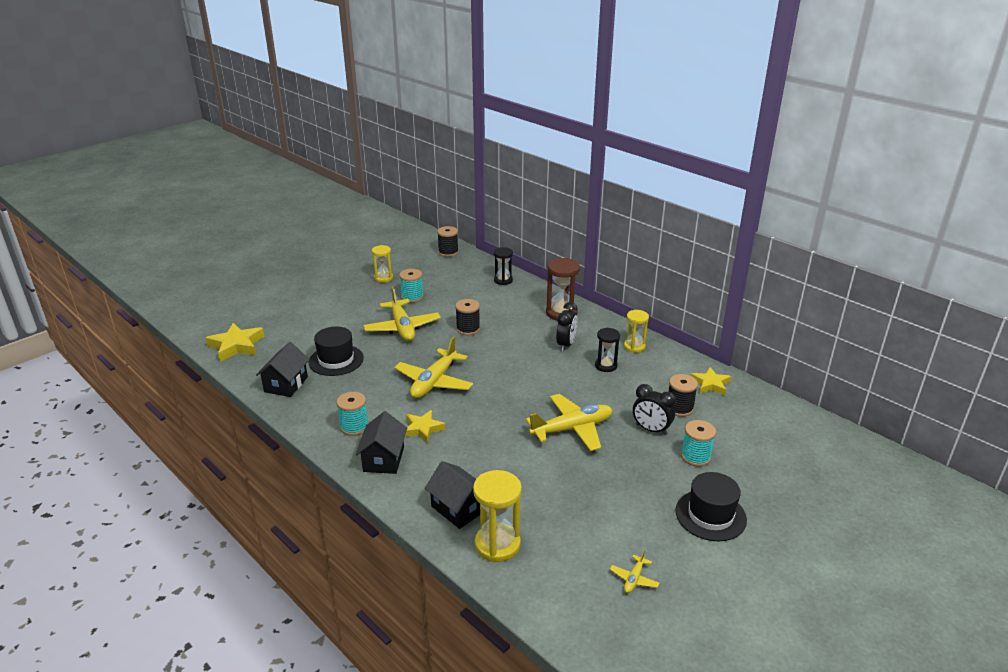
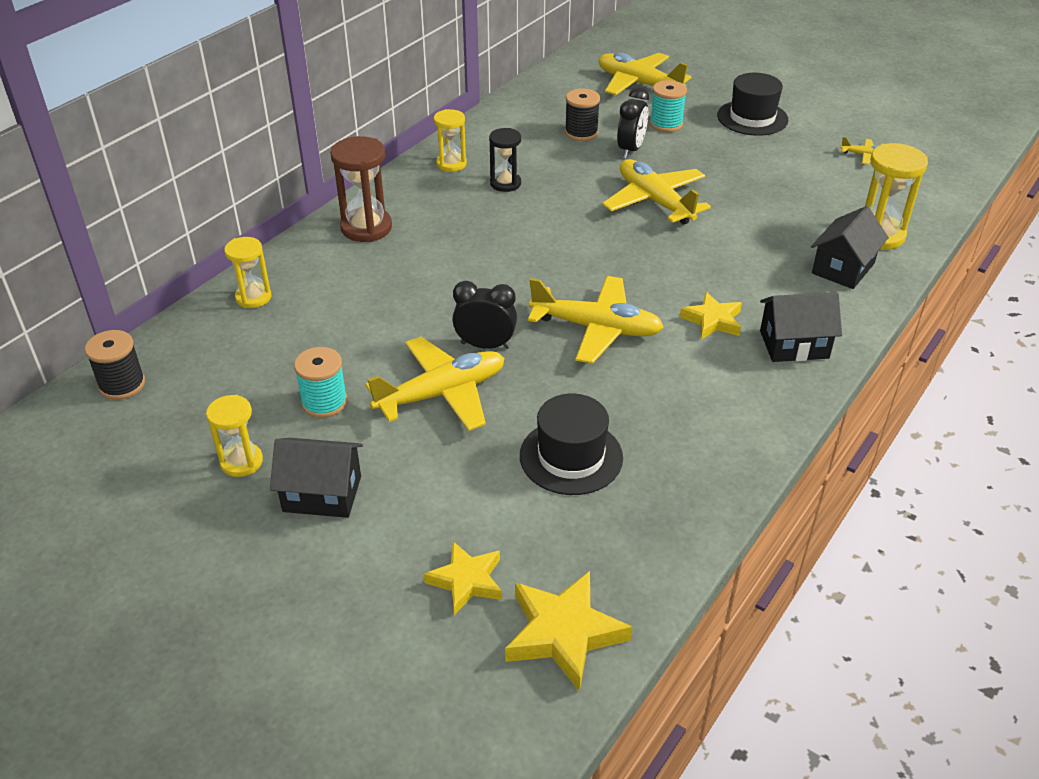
camera: 100 degrees left, 10 degrees up
(286, 384) = (667, 504): black house -> black house (322, 494)
(354, 427) = (741, 389): turquoise spool -> none
(468, 329) = (432, 316): black spool -> none
(503, 280) = (253, 297): black hourglass -> yellow hourglass
(566, 345) = (459, 218): black clock -> black clock (485, 345)
(710, 384) = (524, 114): yellow star -> yellow star (467, 581)
(773, 453) = (638, 84): none -> yellow plane

